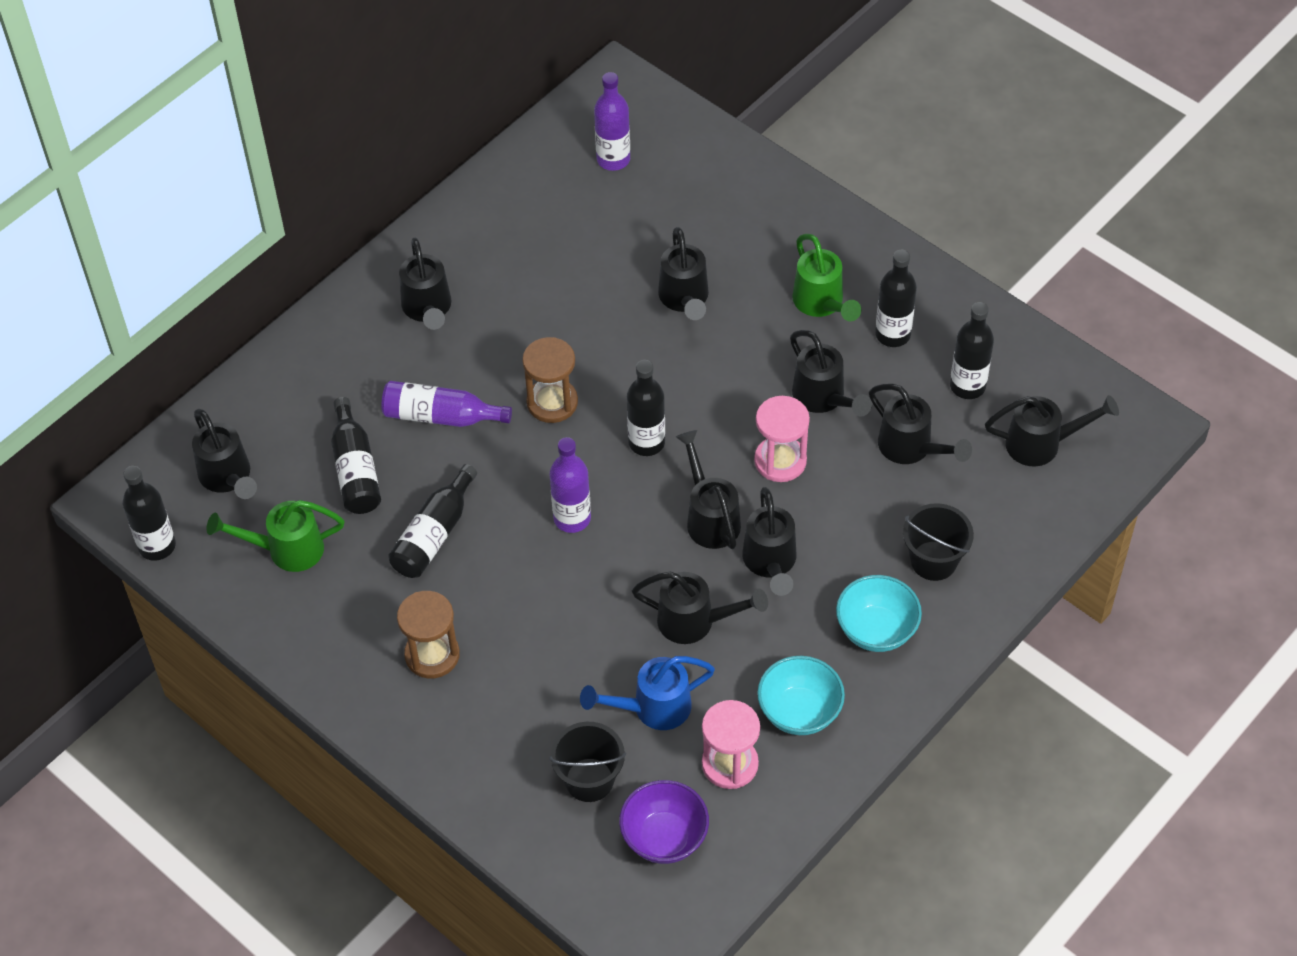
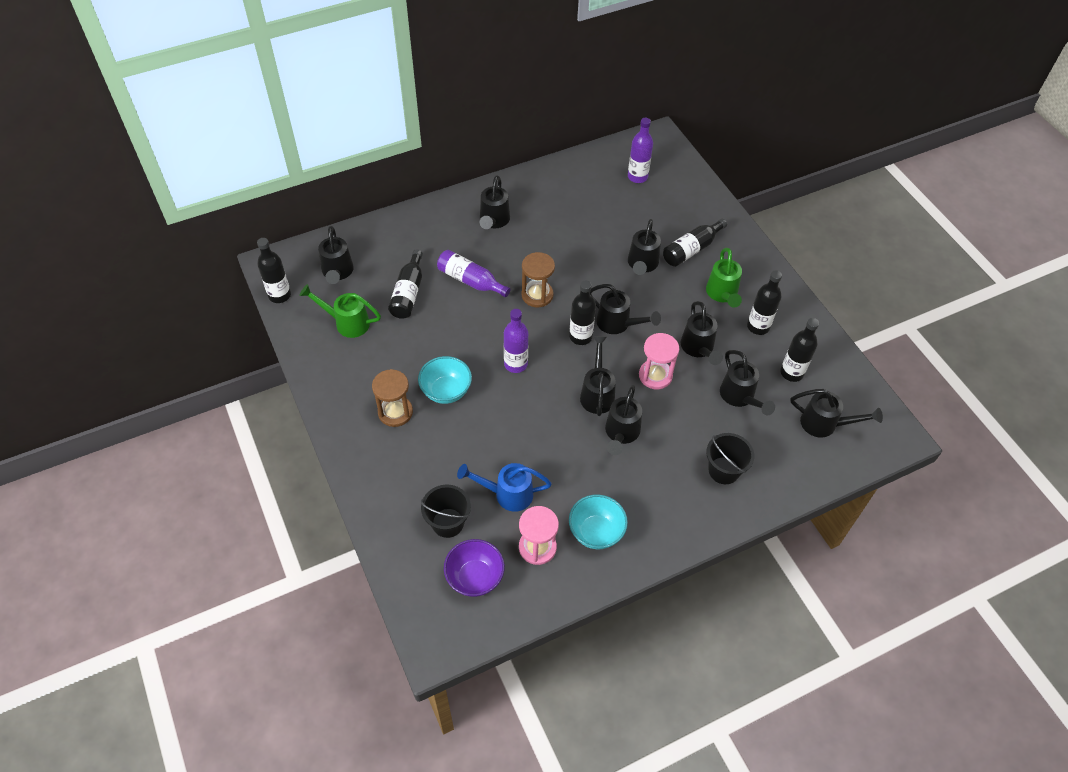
camera: 20 degrees right, 0 degrees up
(434, 534) = (432, 344): black bottle -> black bottle (691, 249)
(695, 622) = (558, 452): black watering can -> black watering can (618, 324)
(876, 630) = (668, 500): turquoise bowl -> turquoise bowl (446, 391)

